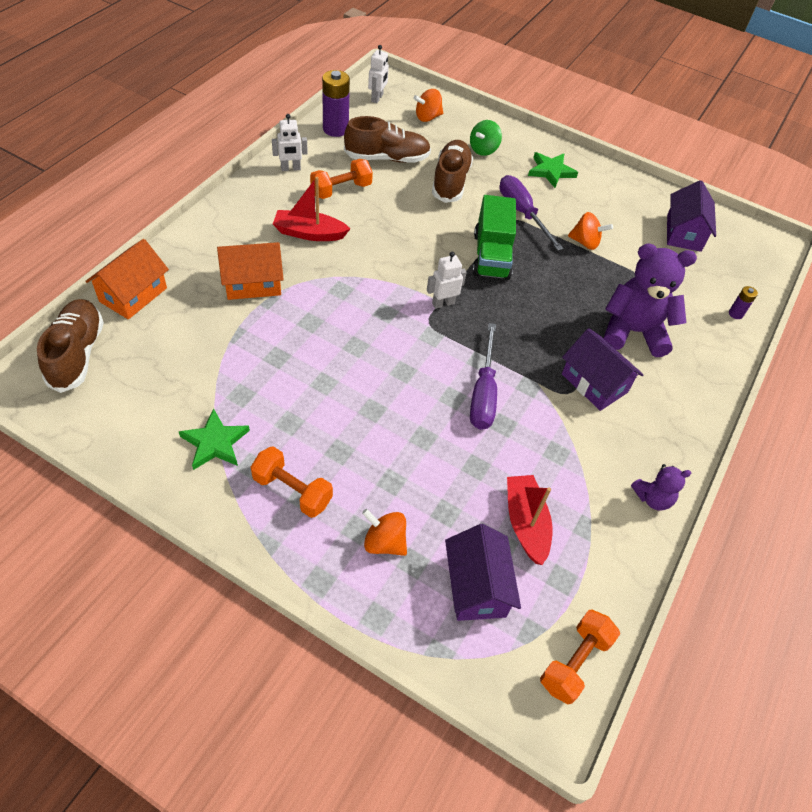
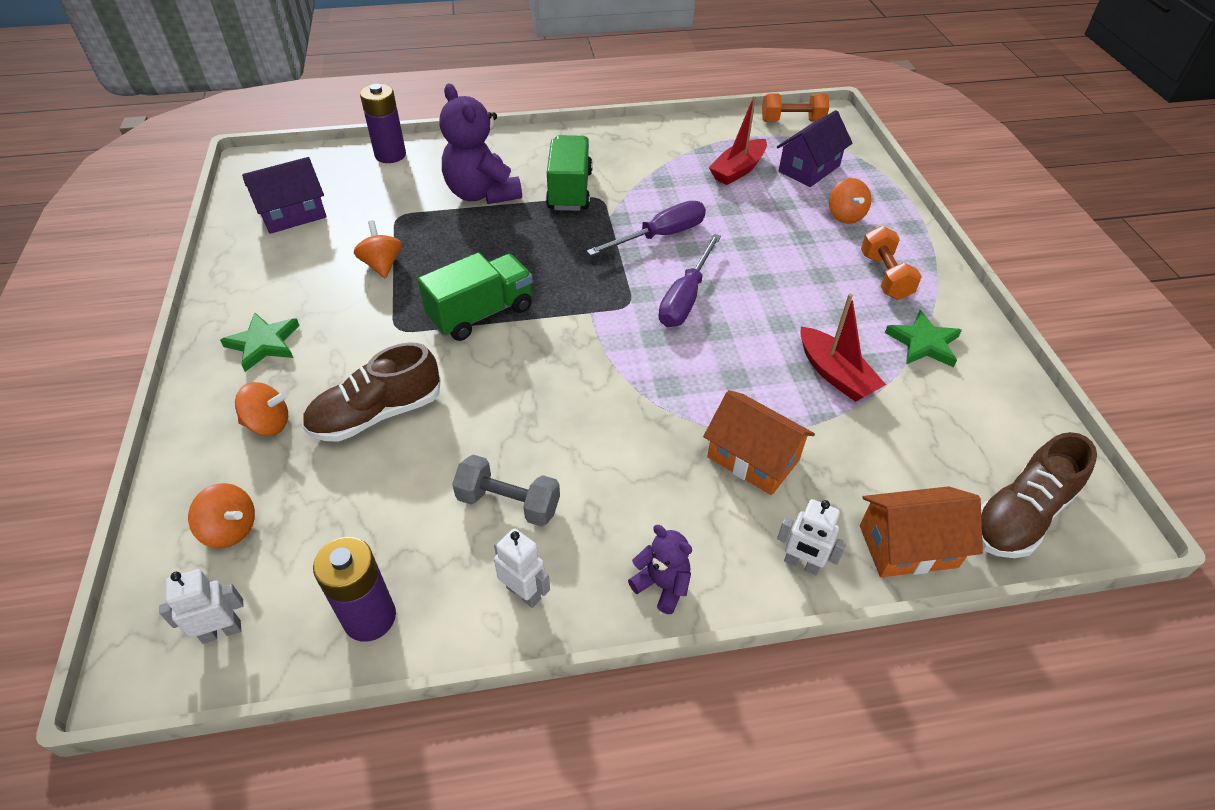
camera: 125 degrees left, 5 degrees down
(309, 233) = (621, 472): red boat -> red boat (835, 374)
(341, 190) = (508, 503): orange dumbbell -> grey dumbbell
(387, 158) = (387, 505): brown shoe -> none
(443, 303) = (591, 309): white robot -> white robot (801, 564)
(483, 149) = (269, 424): green spinning top -> orange spinning top
(522, 213) = (378, 327): purple screwdriver -> purple screwdriver (685, 298)
(594, 383) = (570, 190): purple house -> green truck
(652, 498) = (640, 133): purple teddy bear -> purple teddy bear (662, 585)
(735, 314) = (390, 155): purple battery -> purple battery, size x2.02

